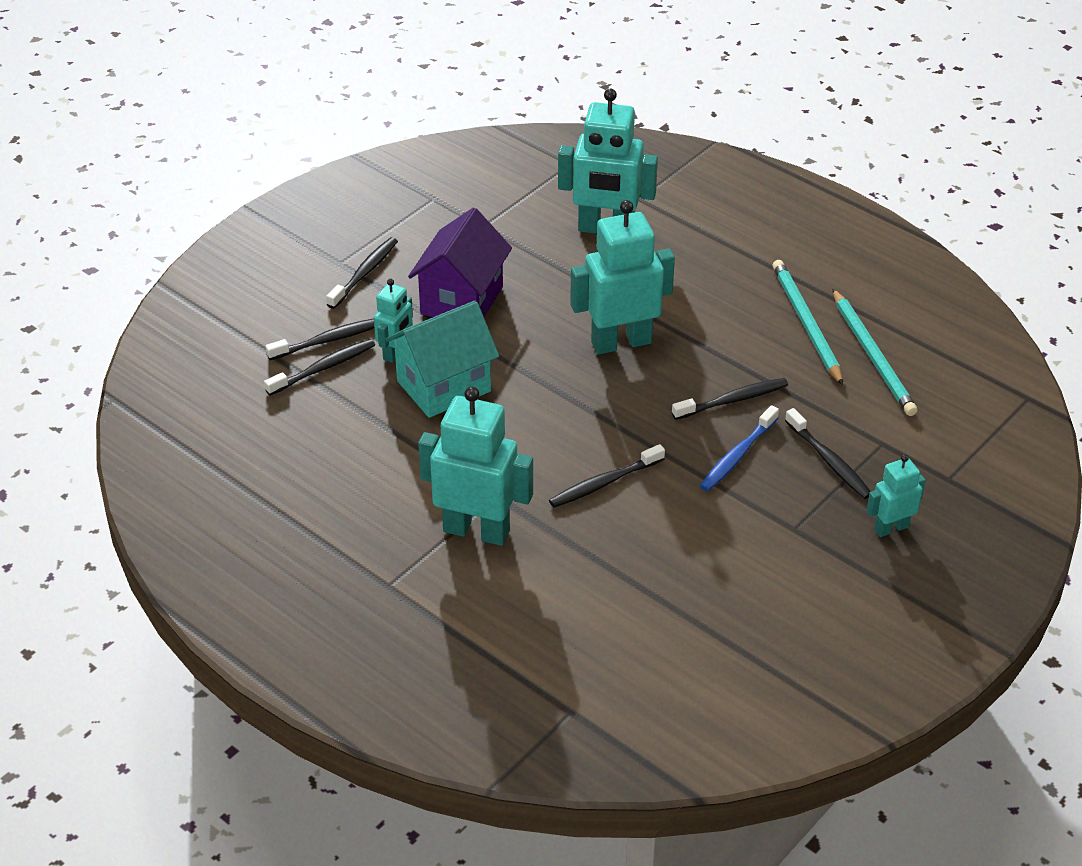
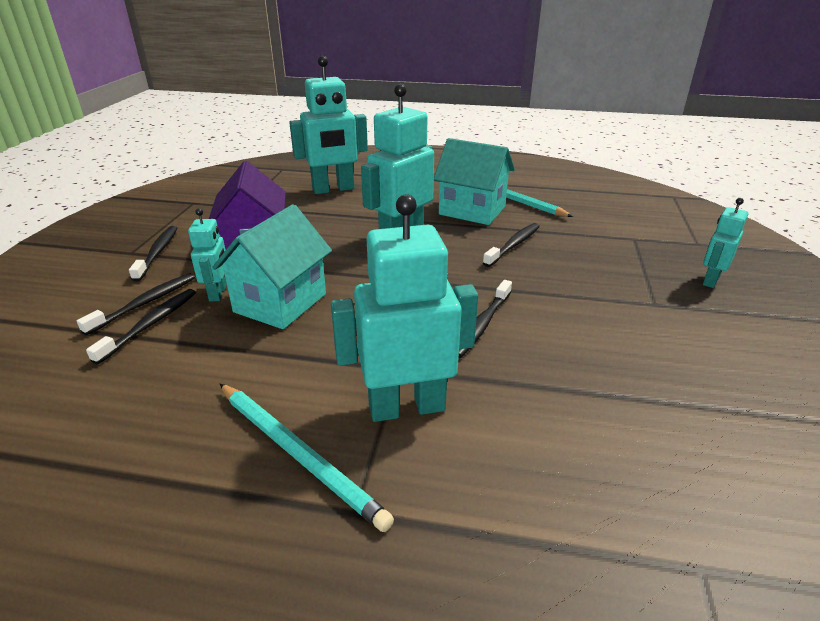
camera: 30 degrees left, 10 degrees down
(737, 456) = (557, 274): blue toothbrush -> none
(739, 328) = (472, 211): none -> turquoise house
(829, 461) = (618, 257): black toothbrush -> none
(872, 356) = (566, 202): turquoise pencil -> turquoise pencil (298, 454)

